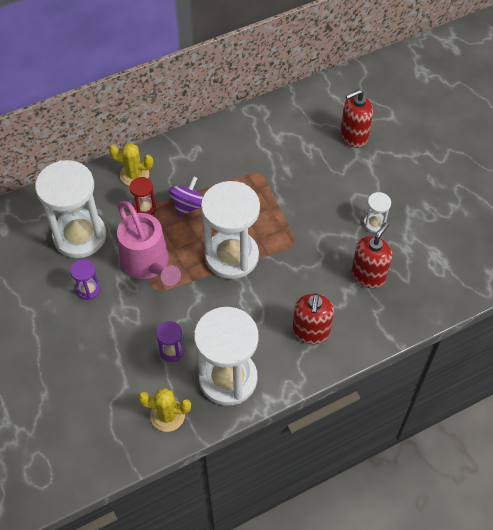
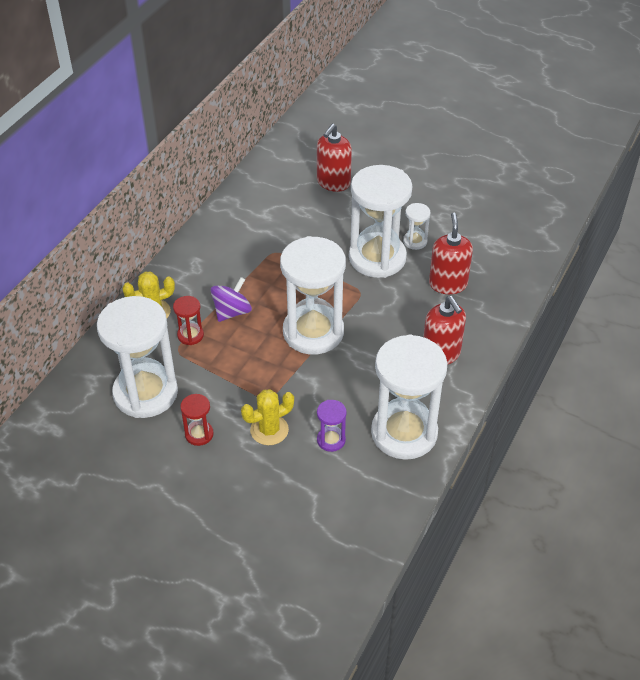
camera: 35 degrees left, 10 degrees down
(88, 289) = (199, 434): purple hourglass -> red hourglass
(148, 265) = (239, 381): pink watering can -> none
(167, 415) = (378, 496): yellow cactus -> yellow cactus (269, 430)
(188, 206) = (232, 312): purple spinning top -> purple spinning top turned 45 degrees clockwise
(332, 221) = (377, 258): none -> white hourglass

